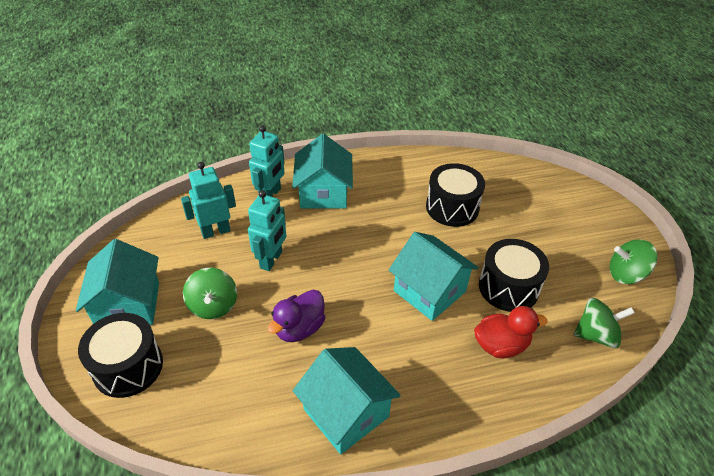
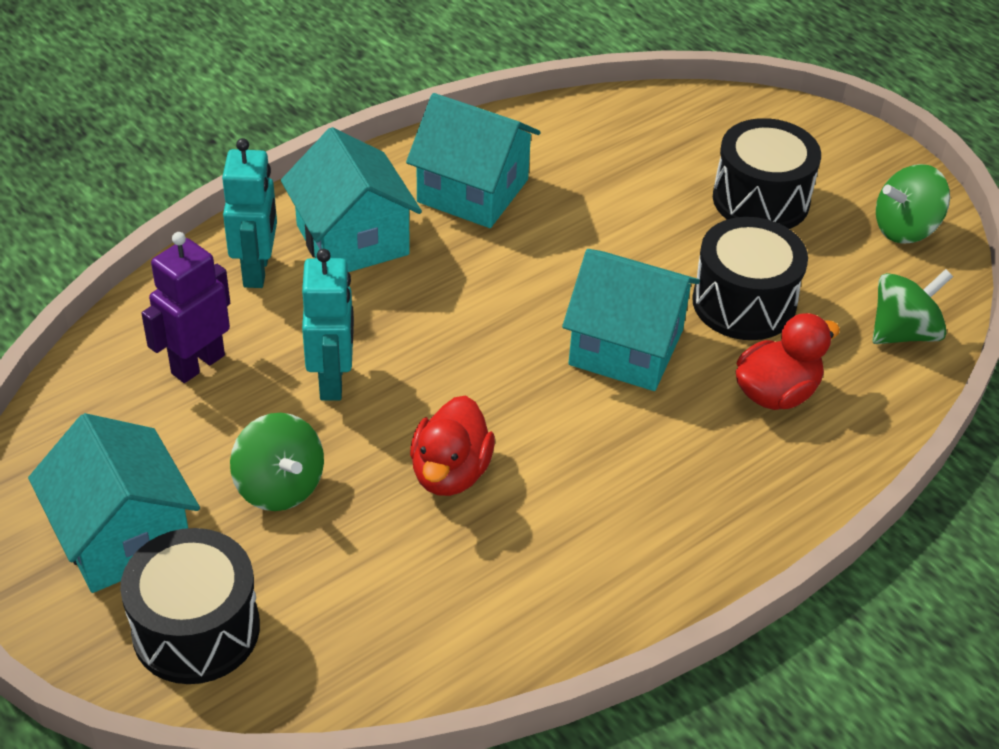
camera: 25 degrees left, 0 degrees up
(215, 231) = (197, 364): turquoise robot -> purple robot
(299, 328) = (450, 472): purple duck -> red duck
(346, 413) = (600, 568): turquoise house -> turquoise house (472, 191)
(452, 207) = (588, 201): black drum -> black drum (761, 200)

